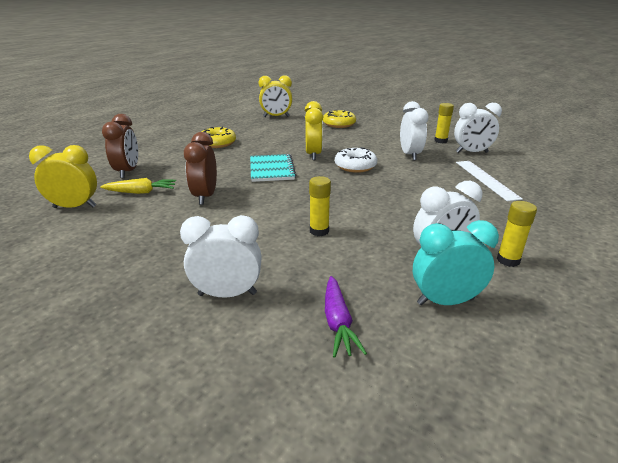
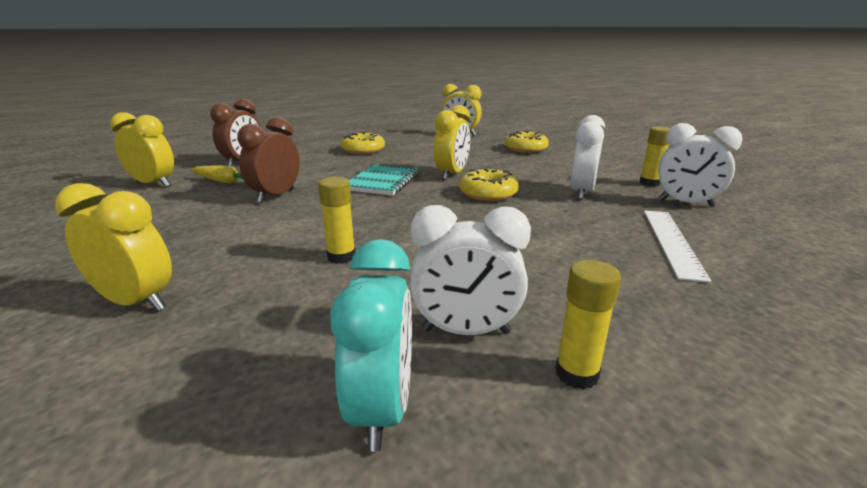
camera: 25 degrees right, 5 degrees down
(227, 294) = (136, 302): white clock -> yellow clock
(338, 323) = (192, 384): purple carrot -> none
(355, 166) = (488, 194): white donut -> yellow donut
(445, 301) = (382, 408): turquoise clock -> turquoise clock turned 75 degrees clockwise

